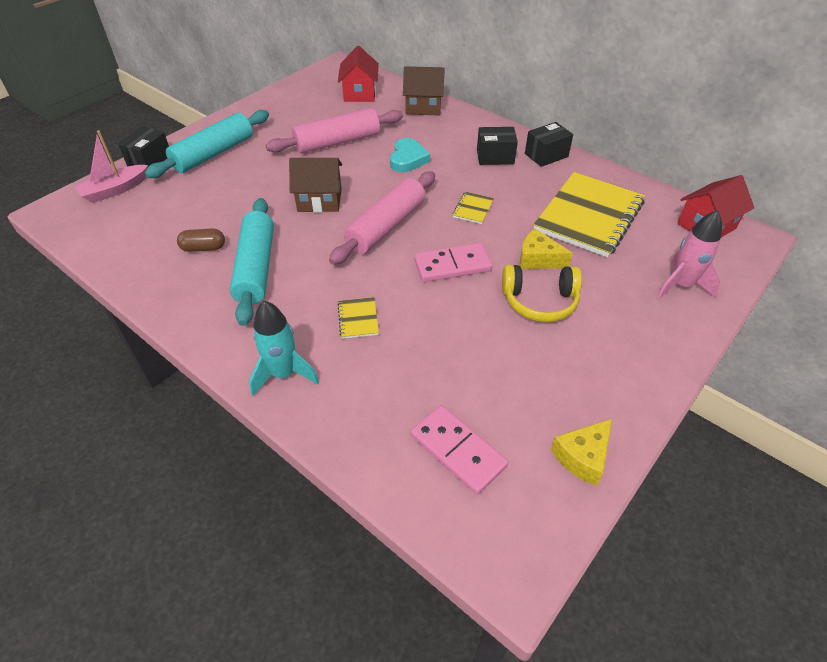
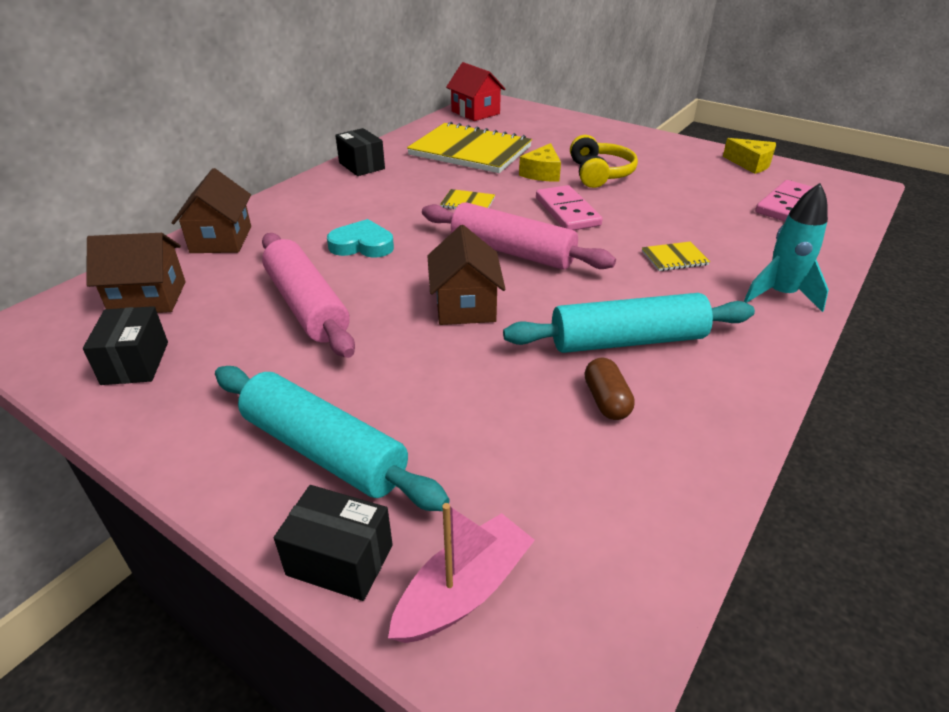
camera: 95 degrees left, 10 degrees down
(115, 190) = (463, 591): pink boat -> pink boat turned 90 degrees counterclockwise
(360, 93) = (148, 298): red house -> brown house
(495, 157) = (362, 191): black box -> black box (135, 363)
(681, 285) = (554, 125): pink rocket -> none

